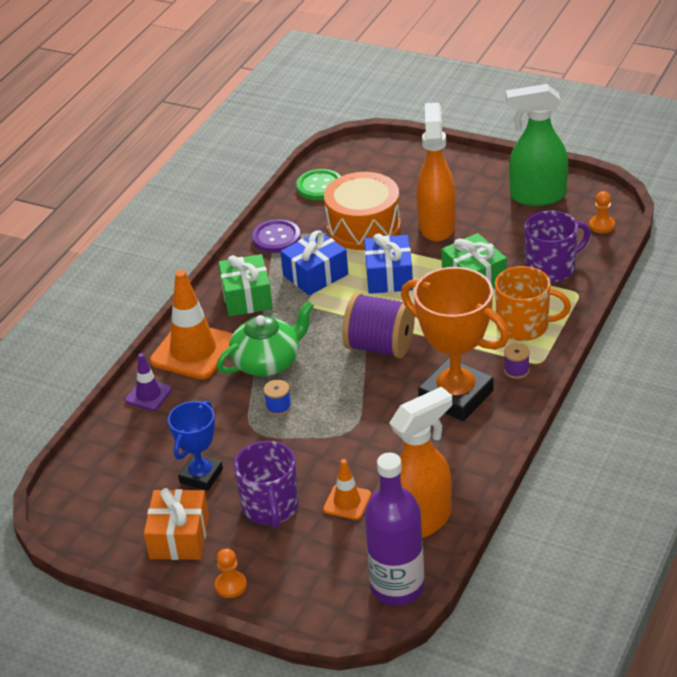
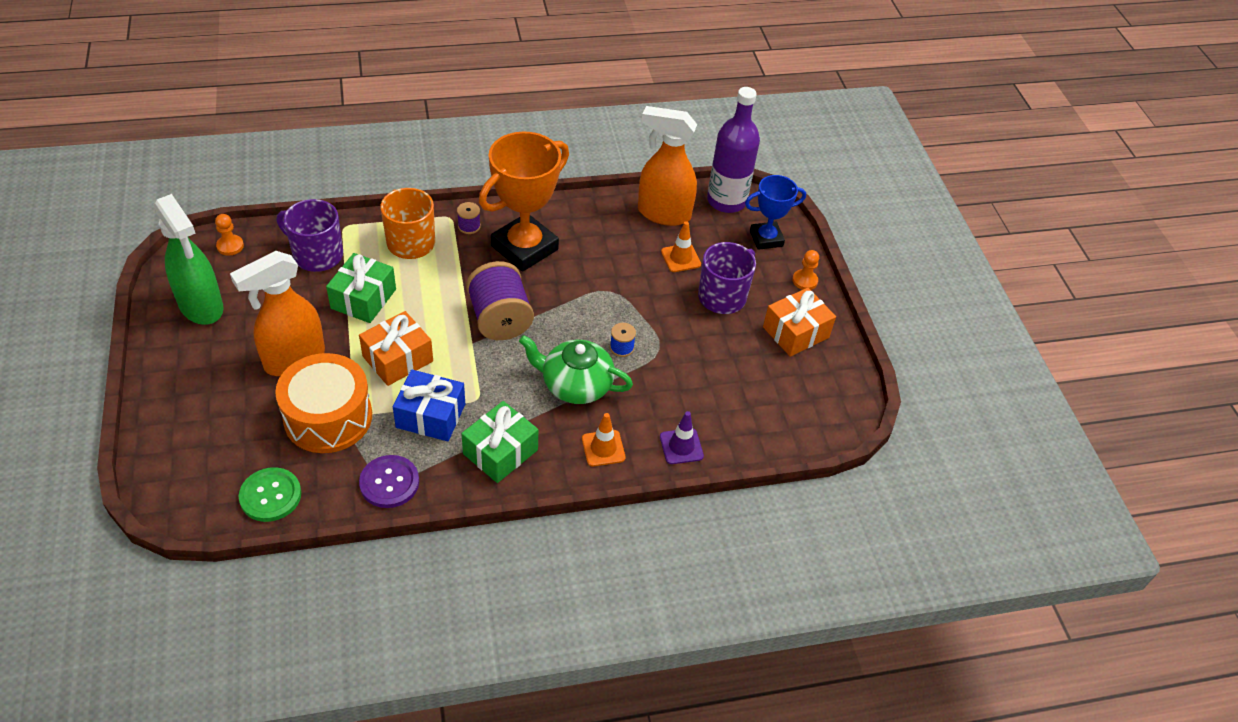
camera: 135 degrees left, 10 degrees up
(193, 351) = (603, 448): orange traffic cone -> orange traffic cone, size x0.52
(201, 476) = (732, 354): blue trophy -> blue trophy (766, 239)
(389, 276) = (398, 359): blue gift -> orange gift
(456, 396) = (524, 248): orange trophy -> orange trophy turned 45 degrees clockwise

